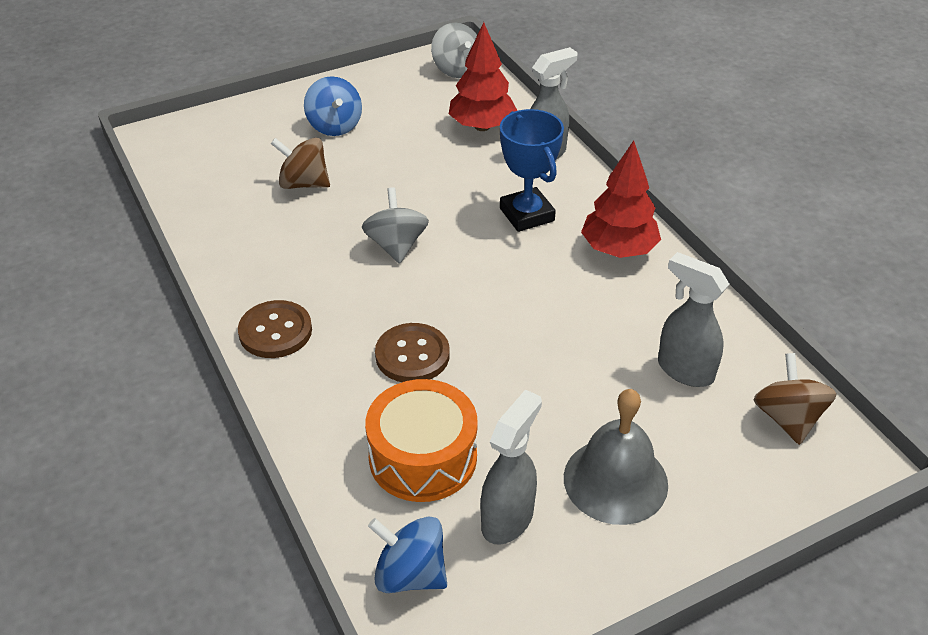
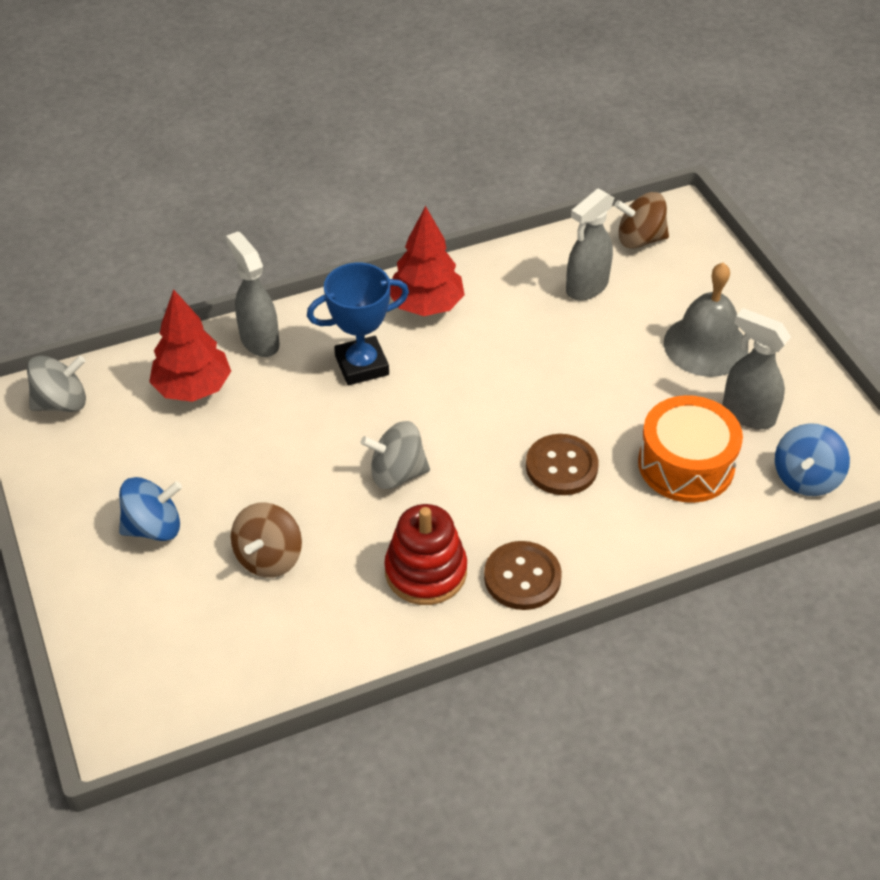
camera: 85 degrees left, 5 degrees up
(285, 270) = (426, 571): none -> red stacking toy

